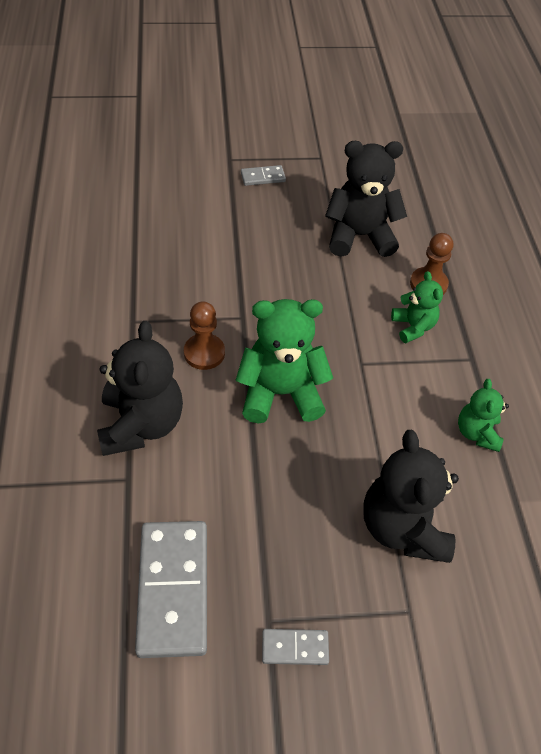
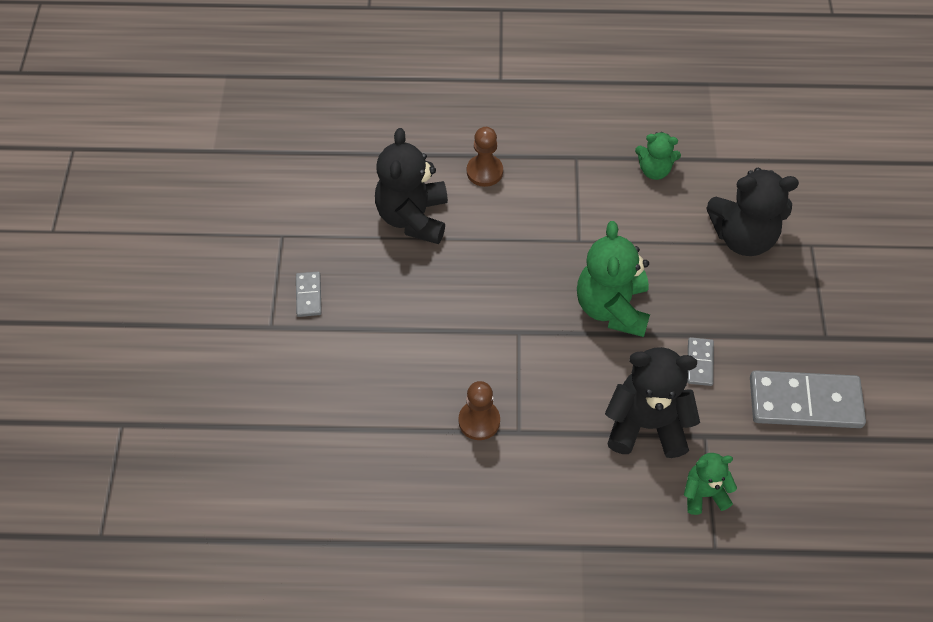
camera: 80 degrees left, 5 degrees up
(204, 353) = (563, 368): brown pawn -> brown pawn (479, 421)
(295, 648) = (845, 322): grey domino -> grey domino (700, 363)
(413, 327) = (537, 193): green teddy bear -> green teddy bear (704, 493)

